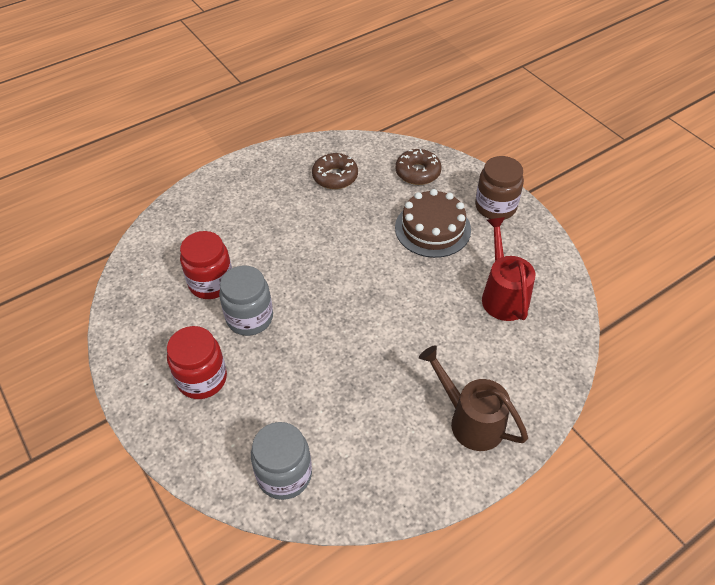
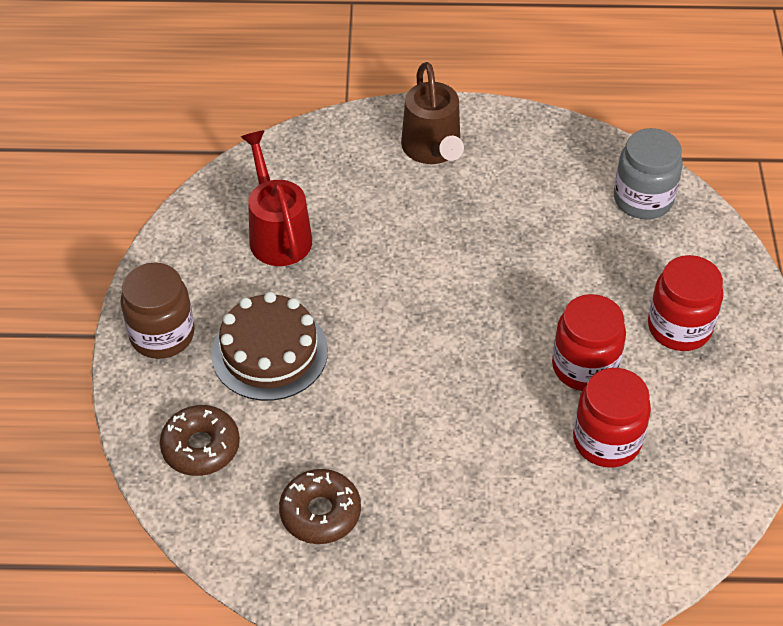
camera: 145 degrees left, 0 degrees up
(249, 318) = (584, 366): grey jar -> red jar
(502, 294) = (277, 233): red watering can -> red watering can turned 135 degrees clockwise

